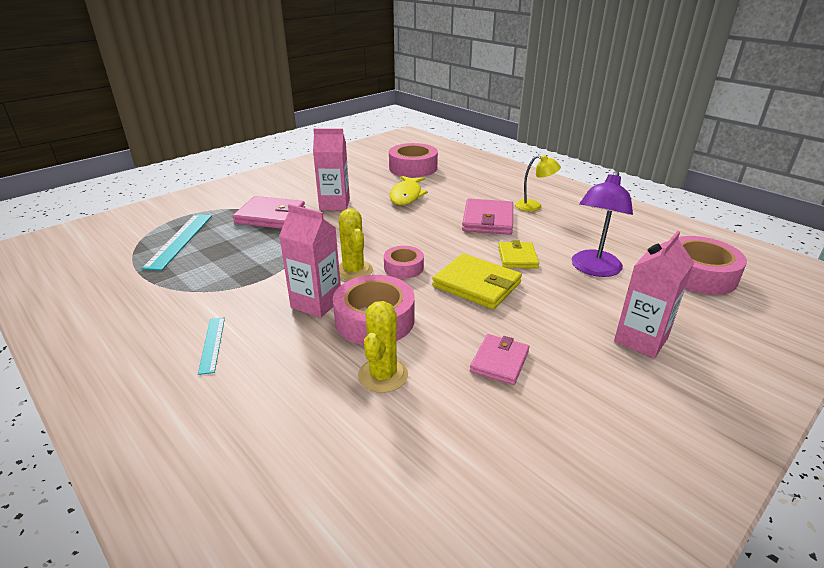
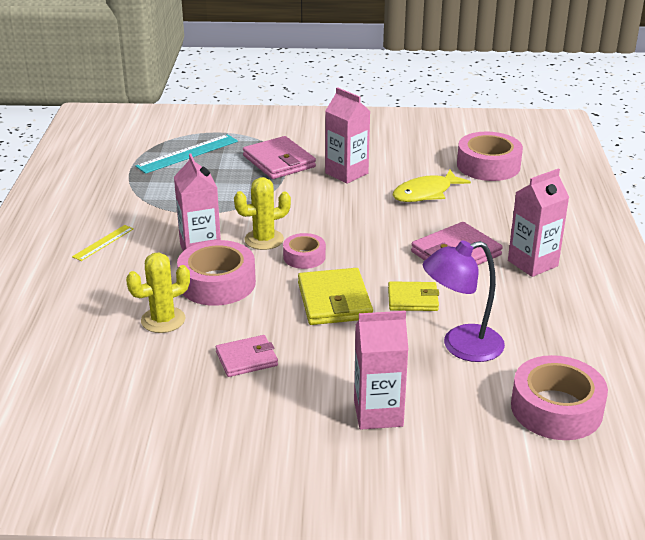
camera: 45 degrees right, 0 degrees up
(212, 344) = (103, 243): turquoise ruler -> yellow ruler
(353, 271) = (264, 240): yellow cactus -> yellow cactus turned 45 degrees clockwise
(517, 257) = (412, 299): yellow wallet -> yellow wallet turned 45 degrees clockwise
(534, 206) = (532, 263): yellow lamp -> pink carton

